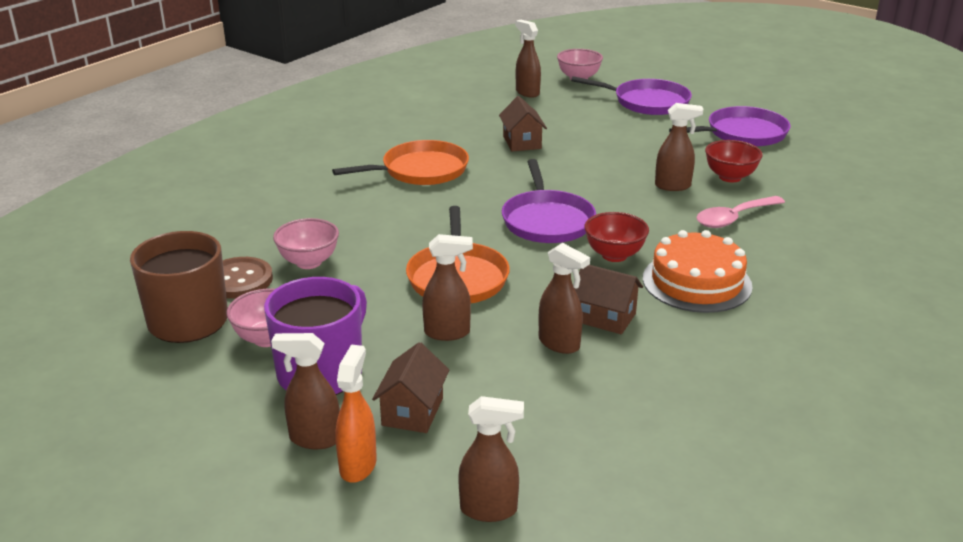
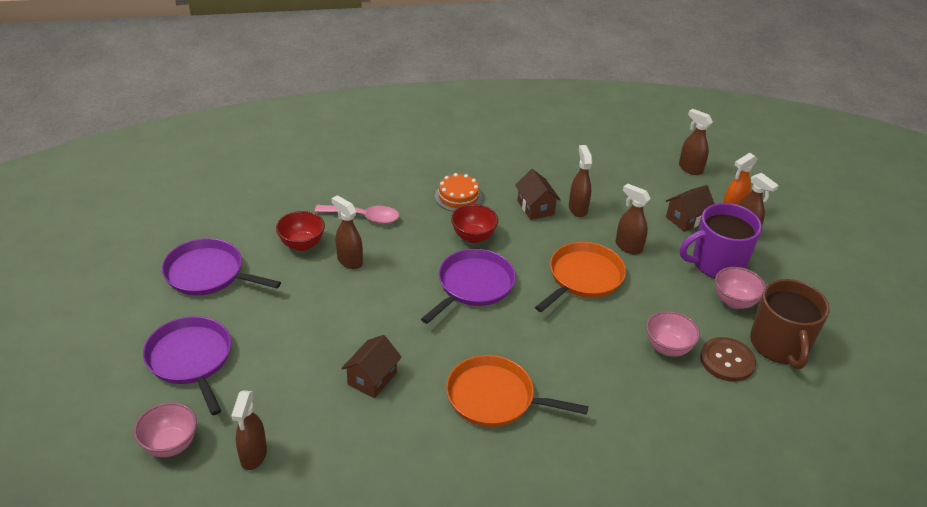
camera: 140 degrees left, 10 degrees up
(696, 282) = (458, 197): orange cake -> orange cake, size x0.66

